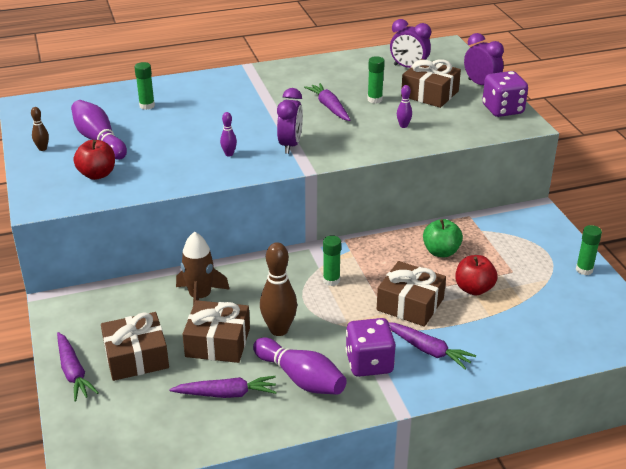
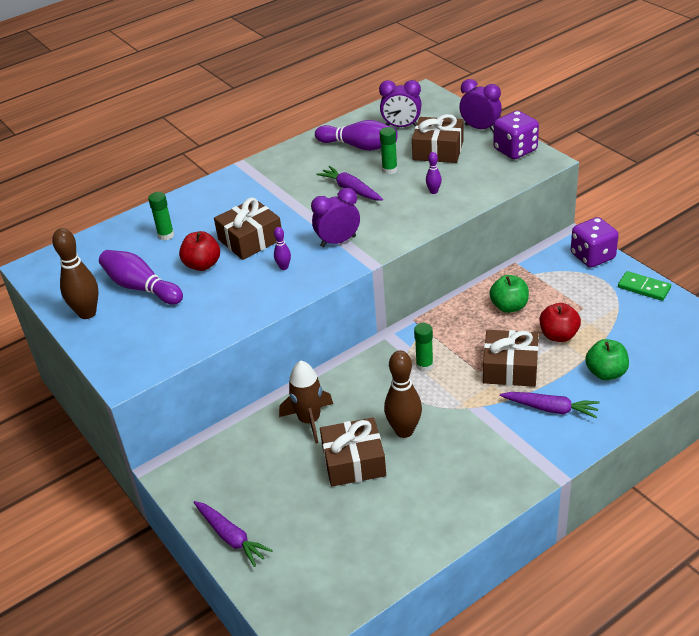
camera: 15 degrees left, 5 degrees up
(42, 148) = (87, 313): brown bowling pin -> brown bowling pin, size x2.04
(97, 174) = (164, 326): red apple -> red apple (202, 265)
(136, 357) = (283, 501): brown gift -> brown gift (250, 239)
(226, 394) = (392, 511): purple carrot -> none
(290, 145) = (338, 241): purple clock -> purple clock turned 105 degrees counterclockwise
(301, 378) = (452, 473): purple bowling pin -> purple bowling pin (359, 146)
(369, 363) = (506, 438): purple dice -> purple dice (592, 256)
(501, 334) = (606, 373): none -> green apple
(584, 270) = (644, 288): green glue stick -> green domino

